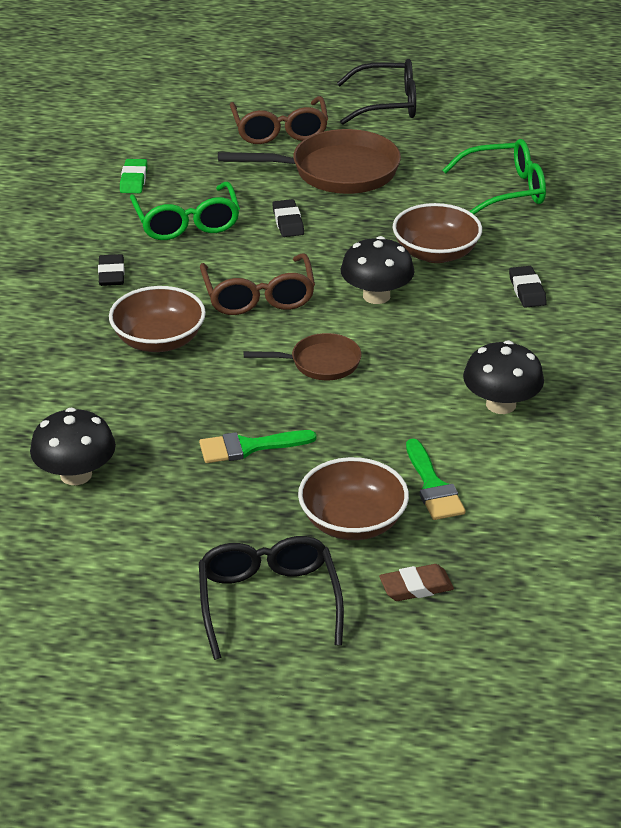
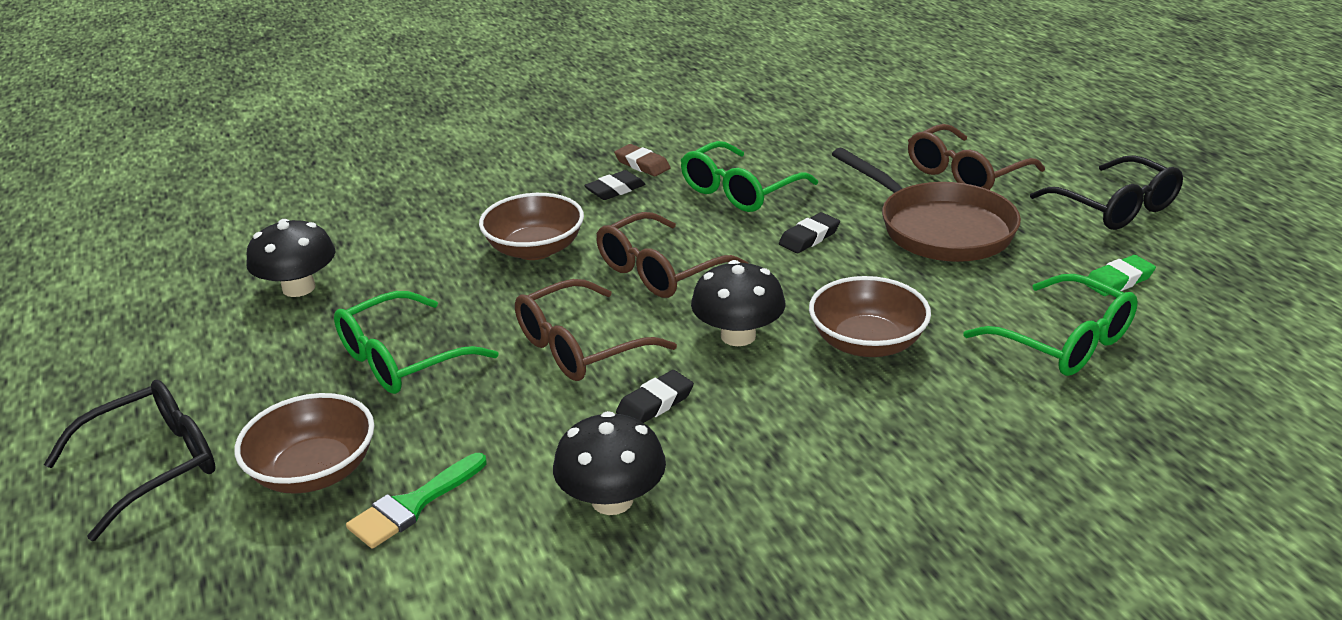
camera: 60 degrees right, 5 degrees down
(133, 180) = (776, 143): green eraser -> green eraser (1118, 280)
(248, 447) = (401, 359): green brush -> green glasses
(320, 363) = (580, 347): brown pan -> brown glasses
(416, 587) = (218, 560): brown eraser -> brown eraser (642, 164)
(527, 290) = (871, 435): black eraser -> black eraser (655, 403)

